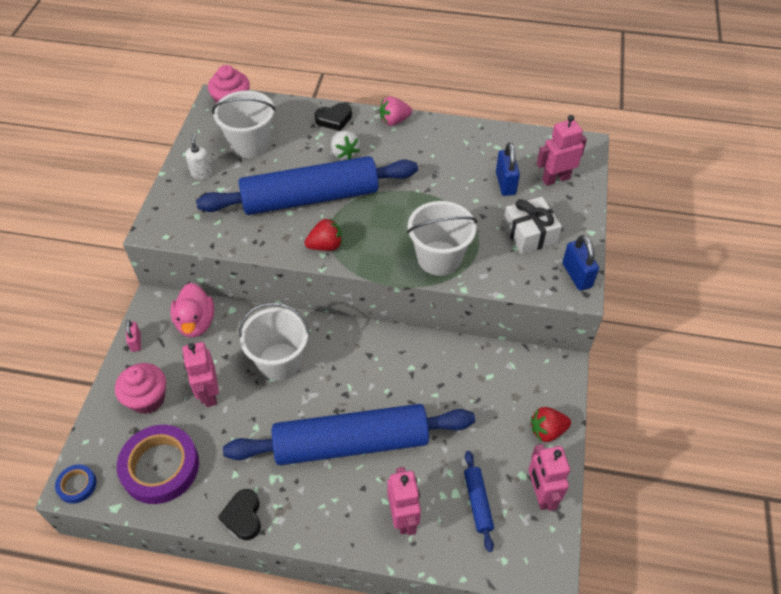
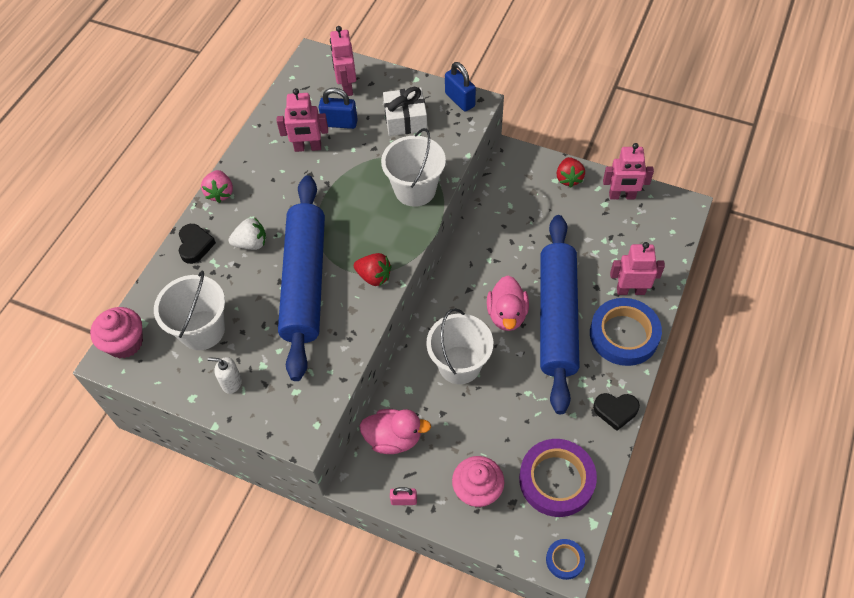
camera: 75 degrees left, 5 degrees up
(209, 393) = (483, 431): pink robot -> pink robot (308, 148)
(325, 246) = (374, 276): red strawberry -> red strawberry turned 120 degrees clockwise
(341, 516) = (624, 335): none -> blue tape
(345, 394) = (507, 315): none -> pink duck
(478, 502) = (624, 237): blue rolling pin -> none
(577, 275) = (460, 100): blue padlock -> blue padlock turned 60 degrees clockwise

